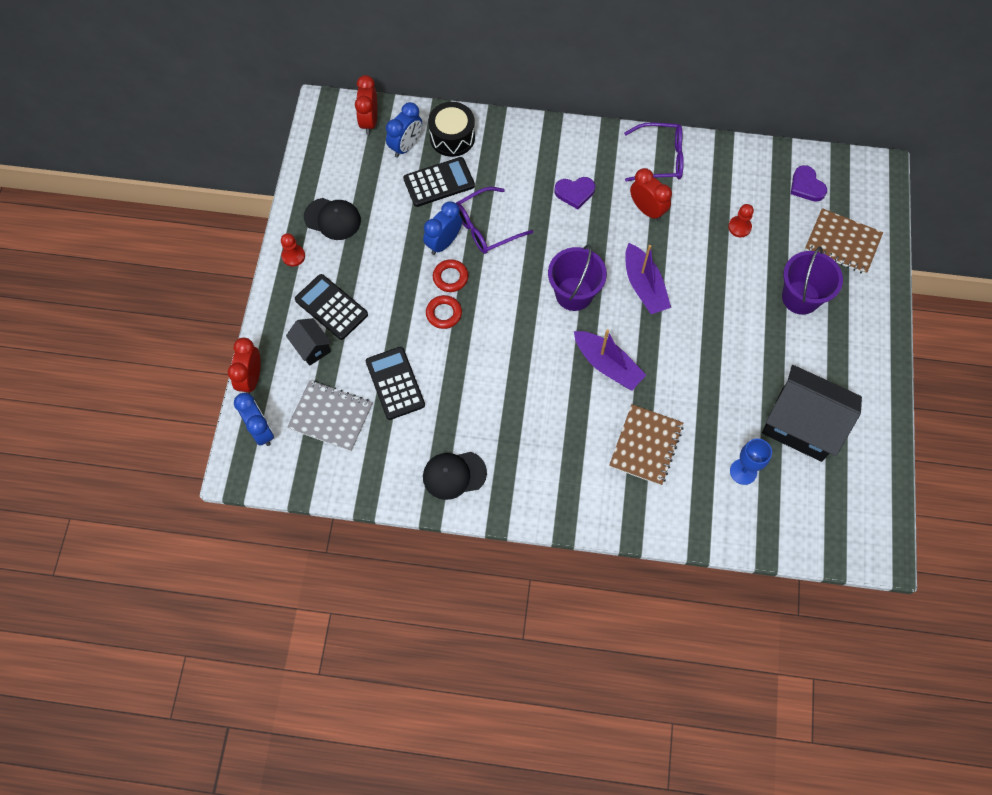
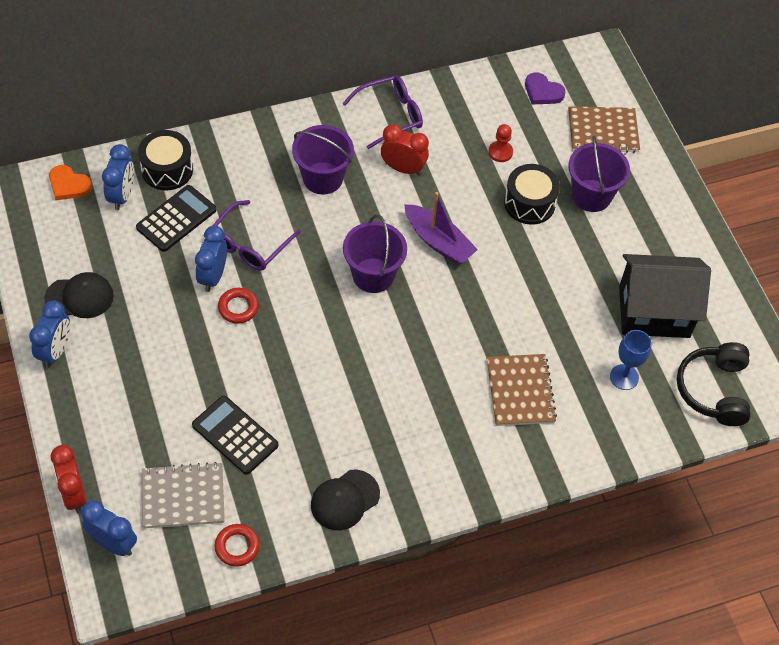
camera: 30 degrees left, 10 degrees down
(293, 256) = (55, 351): red pawn -> blue clock
(312, 348) = (125, 436): black house -> none
(331, 307) = (125, 386): black calculator -> none
(369, 121) = (68, 185): red clock -> orange heart
(444, 313) = (250, 346): red ring -> red ring (237, 547)
(574, 192) = (322, 178): purple heart -> purple bucket
(607, 365) = (442, 330): purple boat -> none
(741, 283) = (529, 203): none -> black drum
(818, 517) = (713, 390): none -> black headphones

